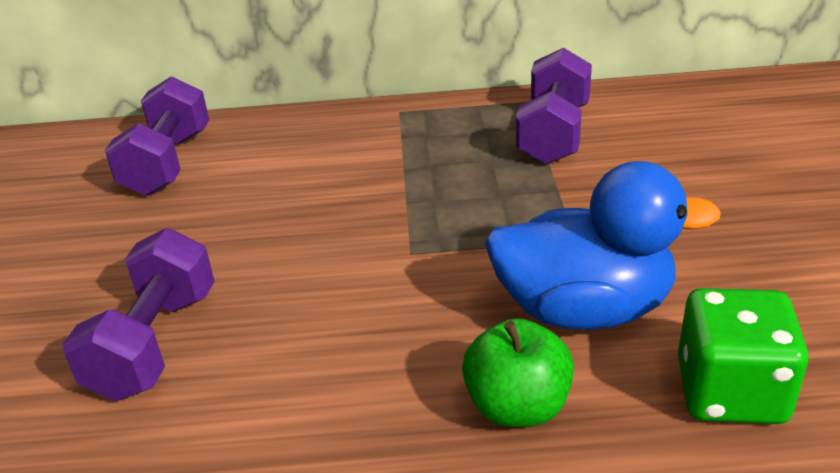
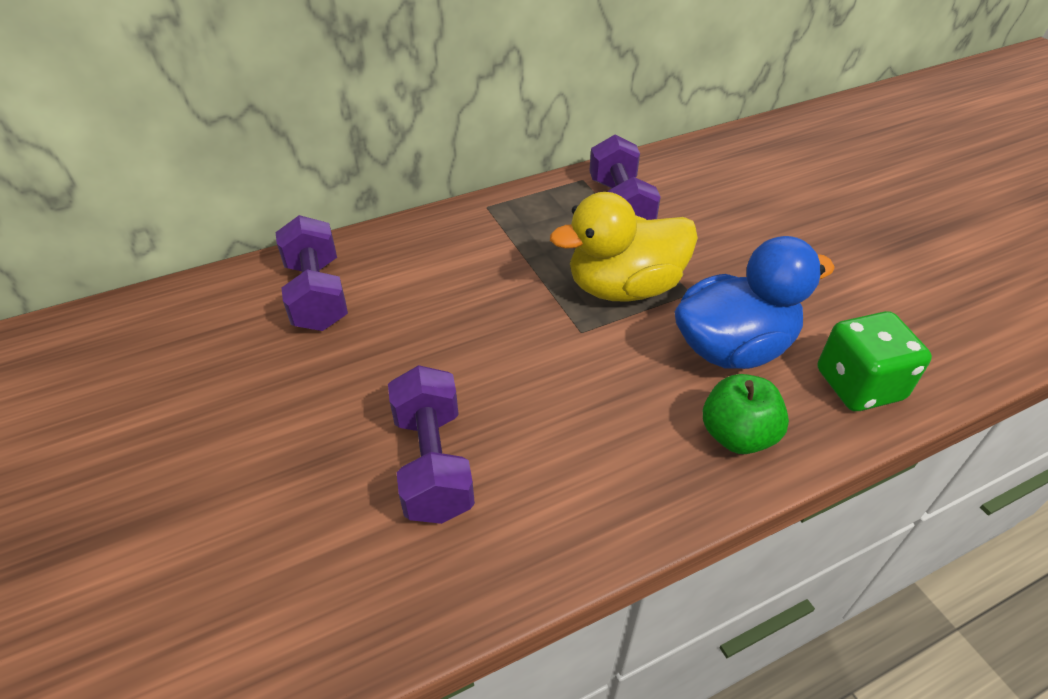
camera: 25 degrees left, 10 degrees up
(495, 217) = (624, 287): none -> yellow duck

